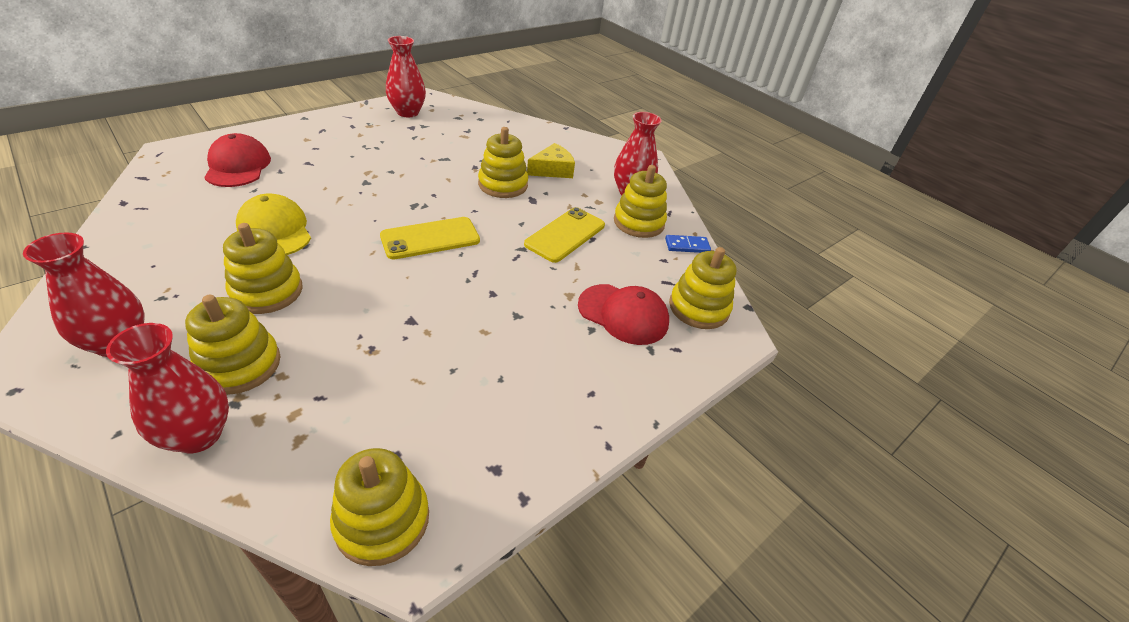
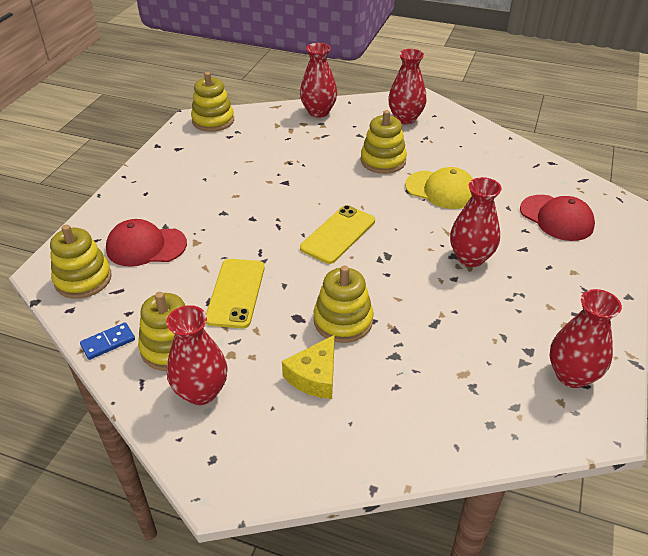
camera: 155 degrees right, 0 degrees up
(239, 365) = (341, 133): yellow stacking toy -> none
(356, 175) = (470, 258): none -> red vase

